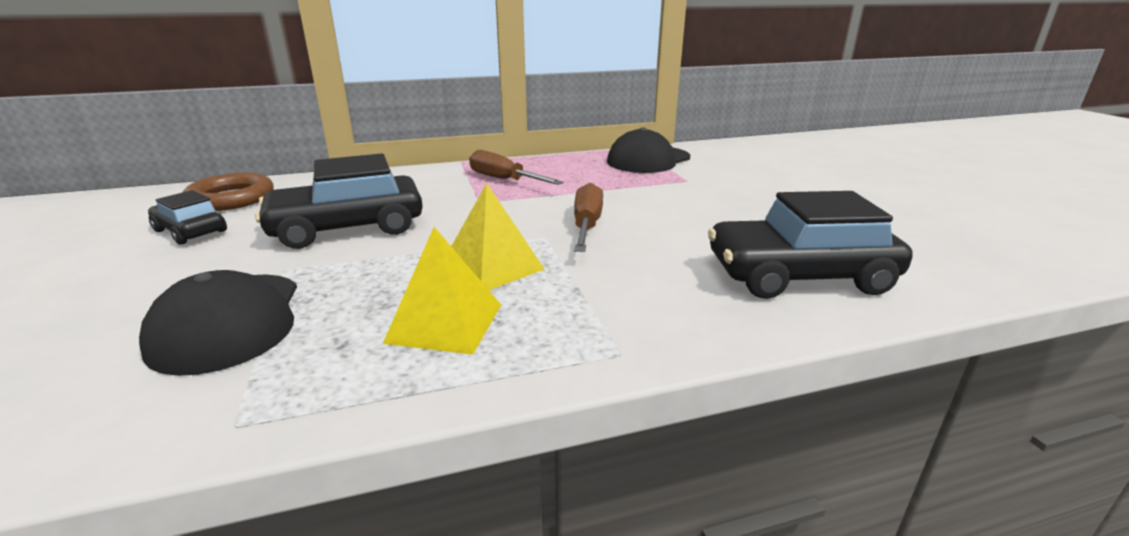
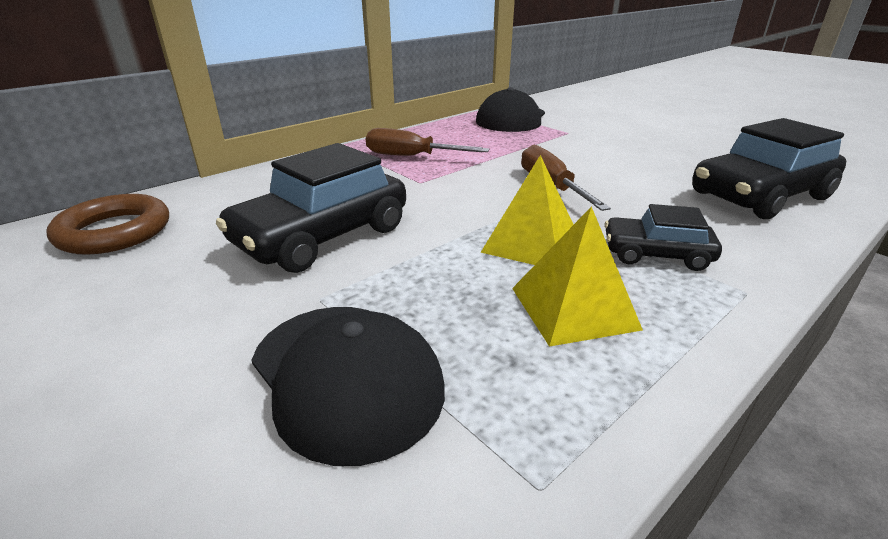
camera: 25 degrees left, 5 degrees up
(190, 231) = (117, 283): black car -> black car (656, 254)

